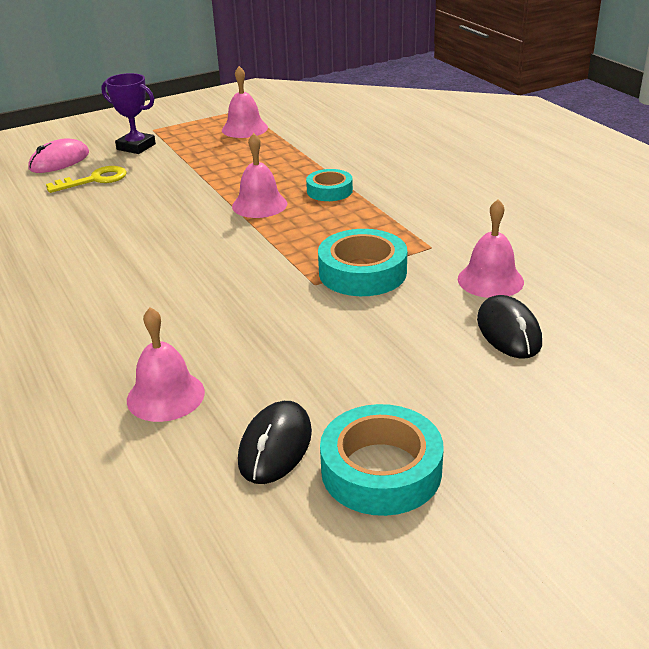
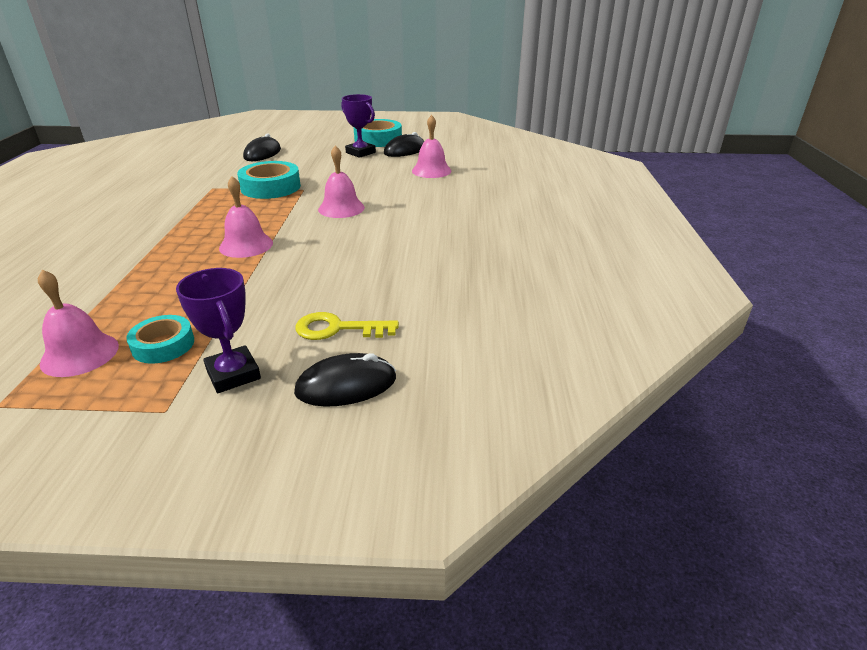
camera: 150 degrees left, 0 degrees up
(59, 161) = (346, 385): pink mouse -> black mouse
(329, 191) = (181, 239): turquoise tape -> turquoise tape (163, 345)
(351, 401) = (360, 153): none -> purple trophy
(490, 280) = (224, 168): pink bell -> pink bell (341, 208)

